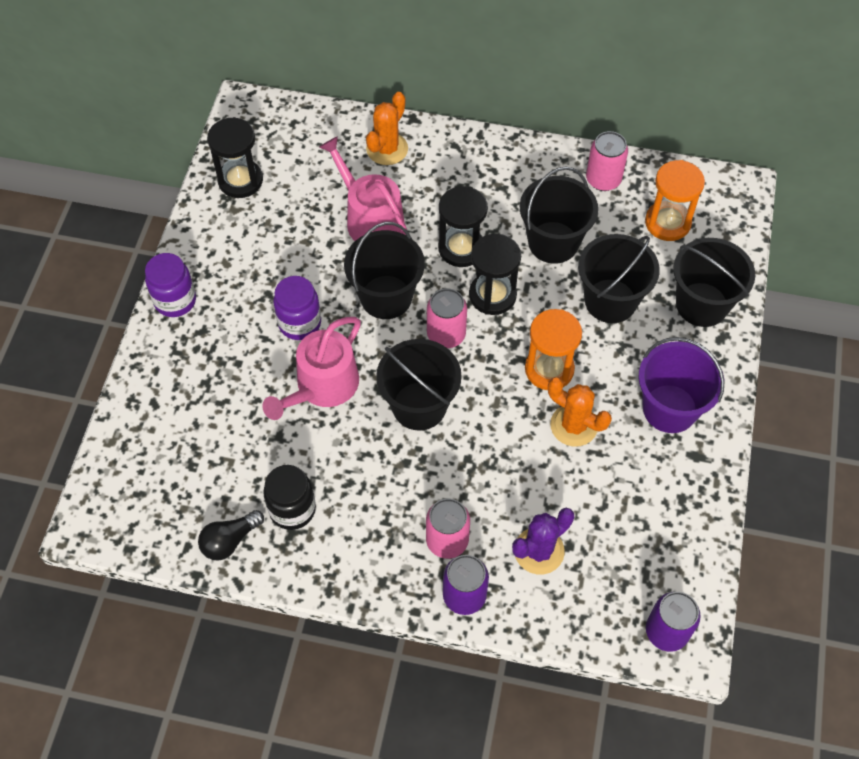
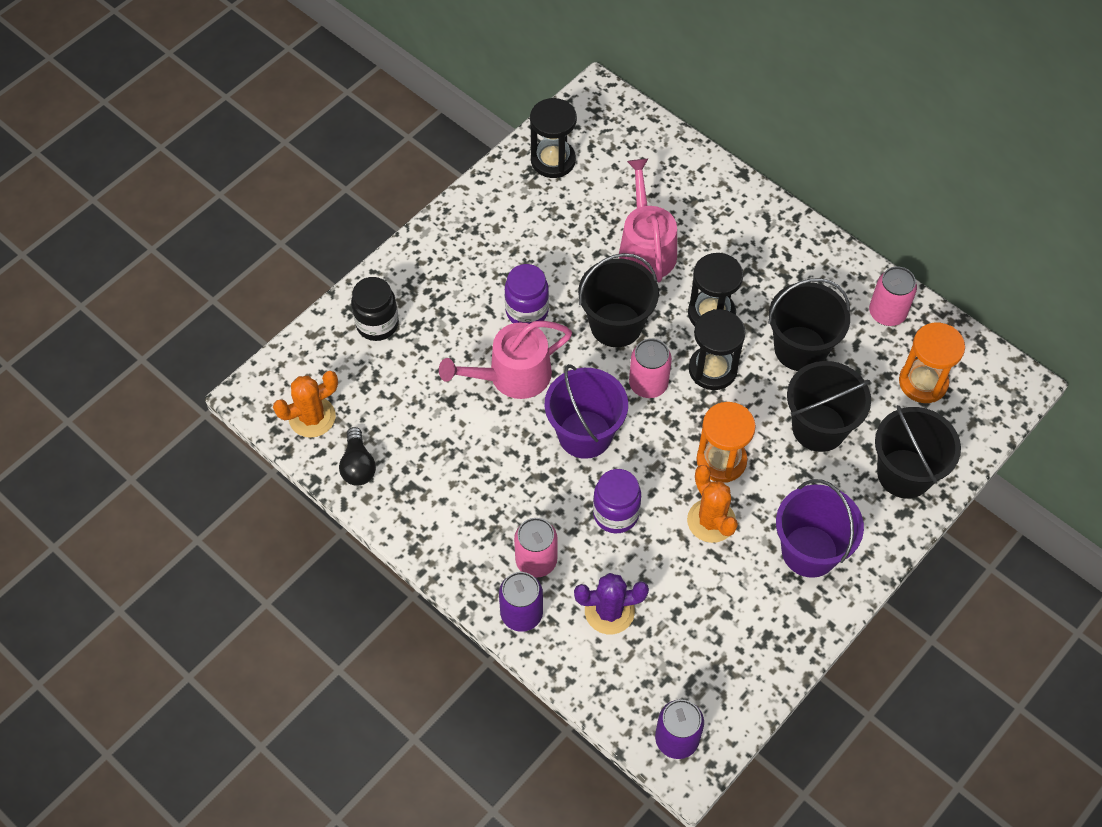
camera: 30 degrees right, 0 degrees up
(175, 300) = (434, 241): purple jar -> purple jar (615, 514)
(230, 541) = (358, 465): black light bulb -> black light bulb turned 90 degrees counterclockwise
(292, 509) = (424, 466): black jar -> black jar (377, 324)
(387, 149) = (701, 191): orange cactus -> orange cactus (312, 417)
(419, 406) = (585, 434): black bucket -> purple bucket

